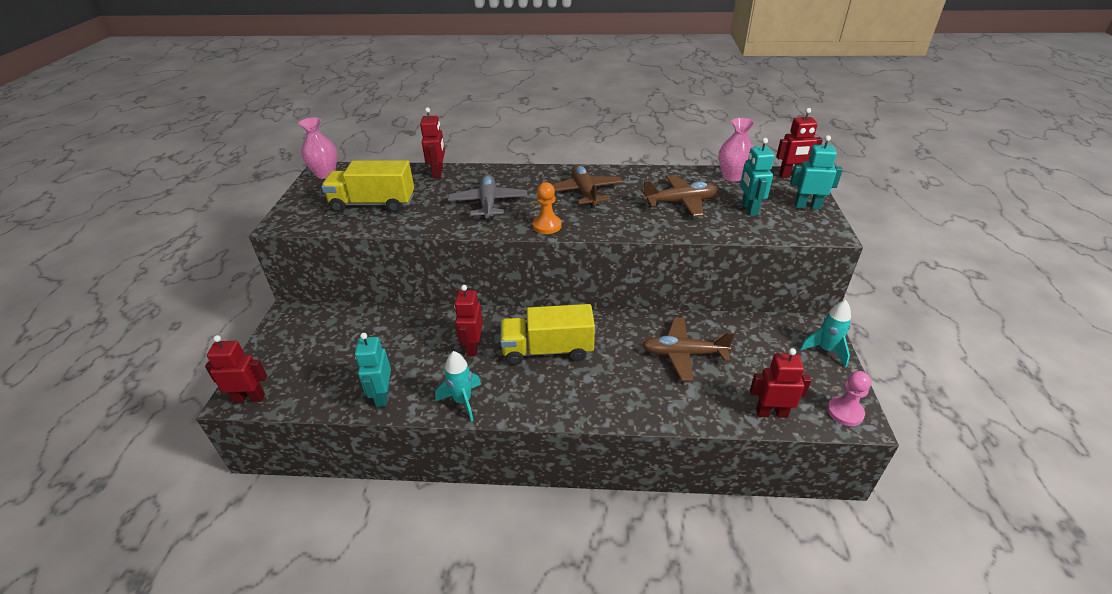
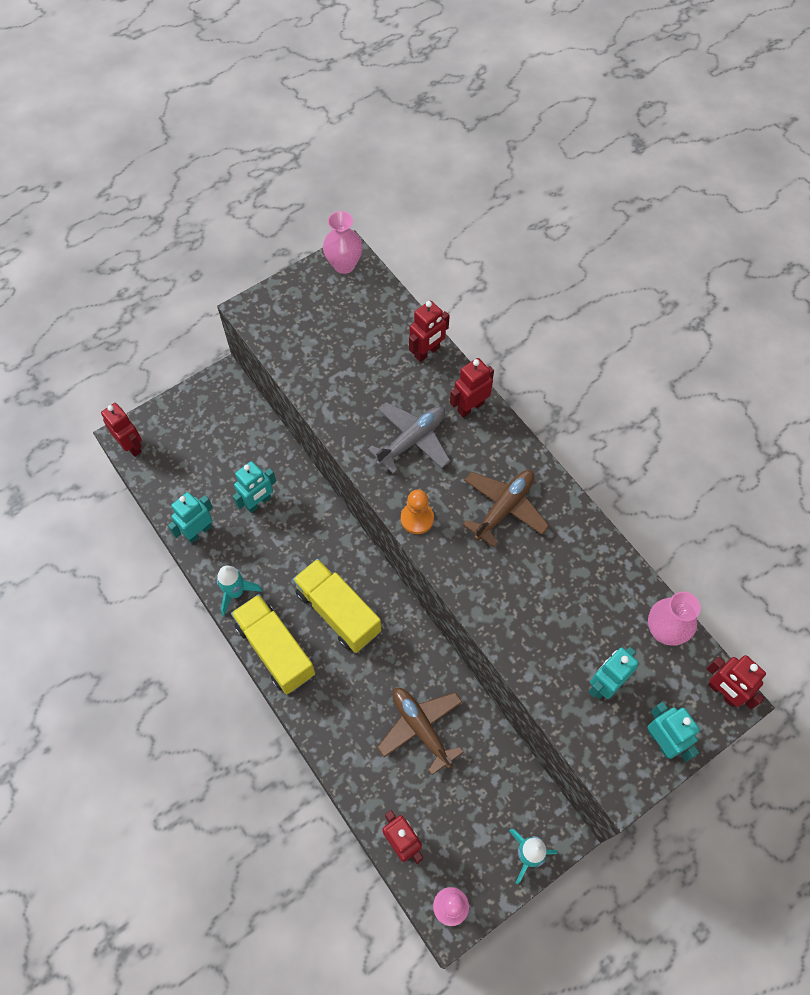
camera: 50 degrees right, 25 degrees up
(373, 204) = (332, 349): yellow truck -> yellow truck (275, 650)
(408, 347) = (258, 502): none -> turquoise robot
(472, 347) = (296, 551): red robot -> red robot (470, 407)
(681, 202) = (562, 610): brown plane -> none

